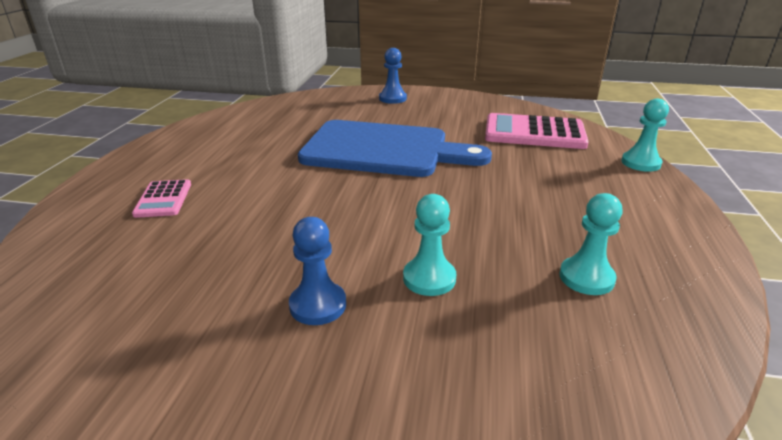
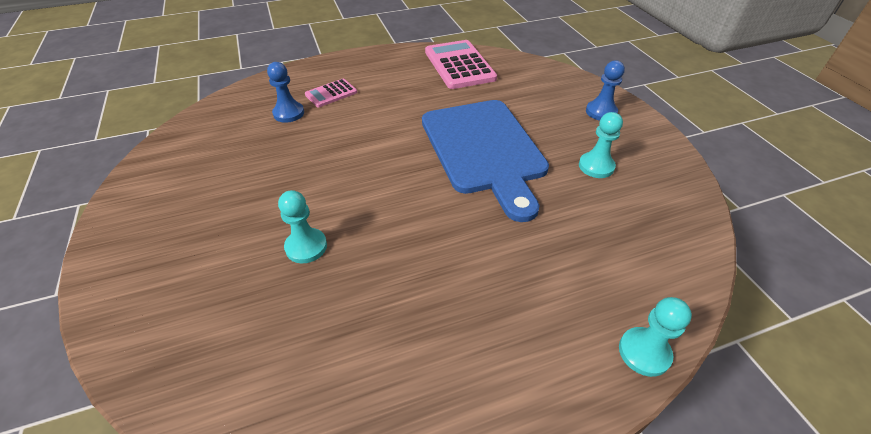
camera: 60 degrees right, 15 degrees up
(318, 305) = (253, 206): blue pawn -> blue pawn (288, 113)
(534, 133) = (630, 235): pink calculator -> pink calculator (459, 65)
(586, 278) = (355, 344): turquoise pawn -> turquoise pawn (596, 166)

